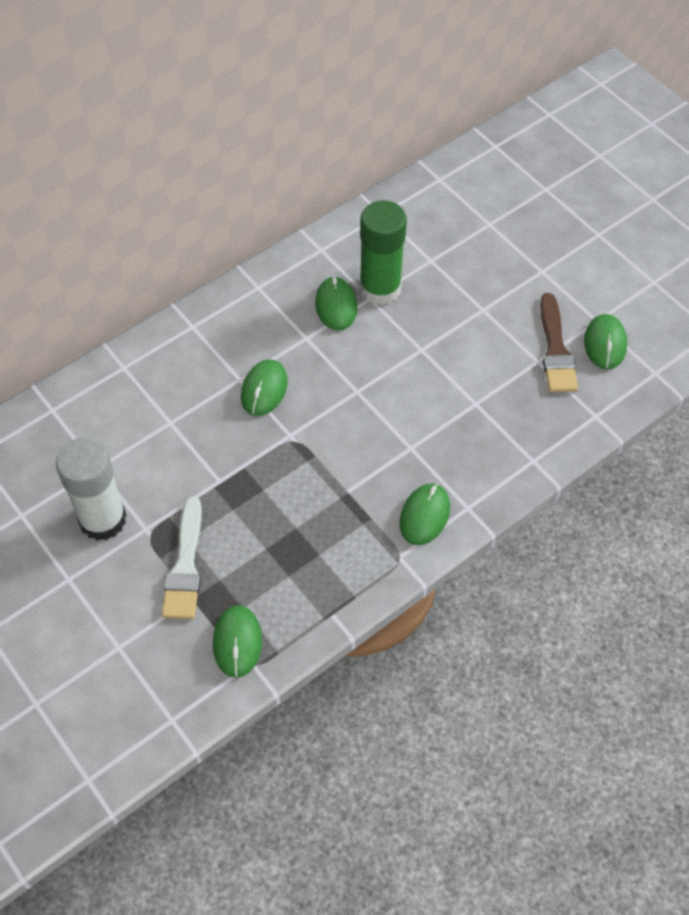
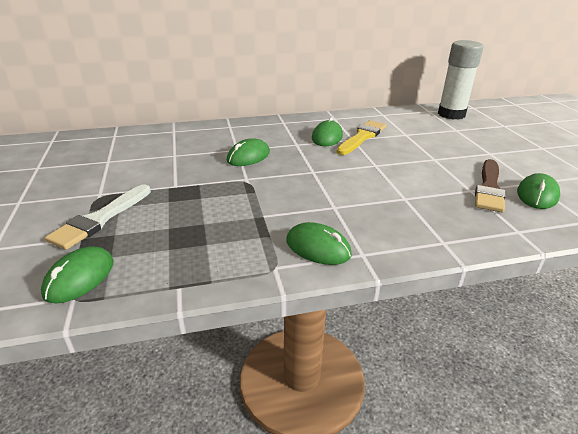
camera: 25 degrees right, 25 degrees down
(103, 519) = (79, 182): white glue stick -> white glue stick (451, 114)
(380, 288) = (362, 137): green glue stick -> yellow brush
(424, 515) = (318, 247): green mouse -> green mouse turned 75 degrees clockwise

